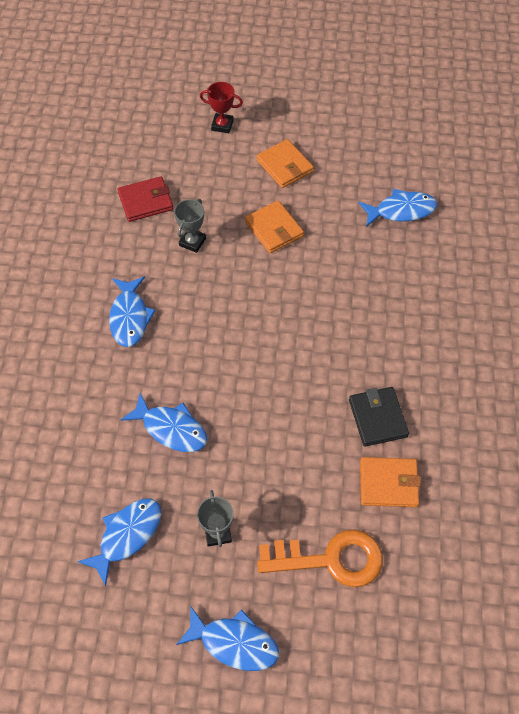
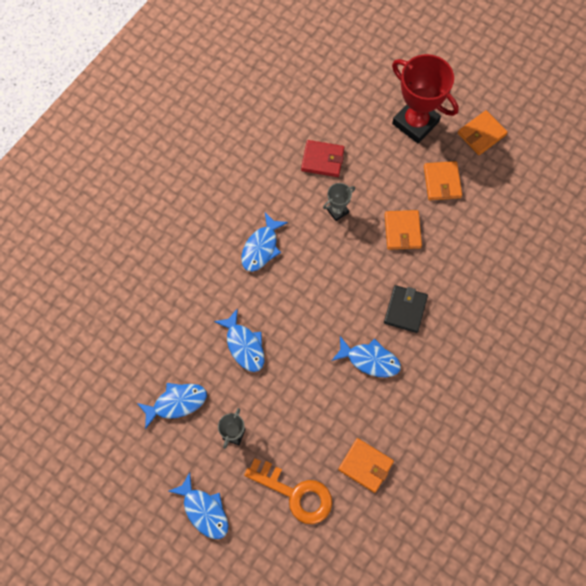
camera: 30 degrees right, 10 degrees up
(222, 125) = (415, 122): red trophy -> red trophy, size x2.14
(295, 107) = (481, 134): none -> orange wallet
(377, 418) = (387, 416): black wallet -> black wallet (405, 310)
(401, 210) = (508, 265): blue fish -> blue fish (370, 360)

